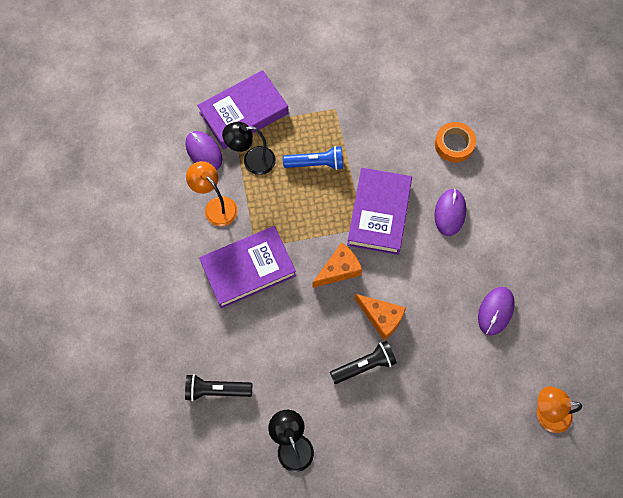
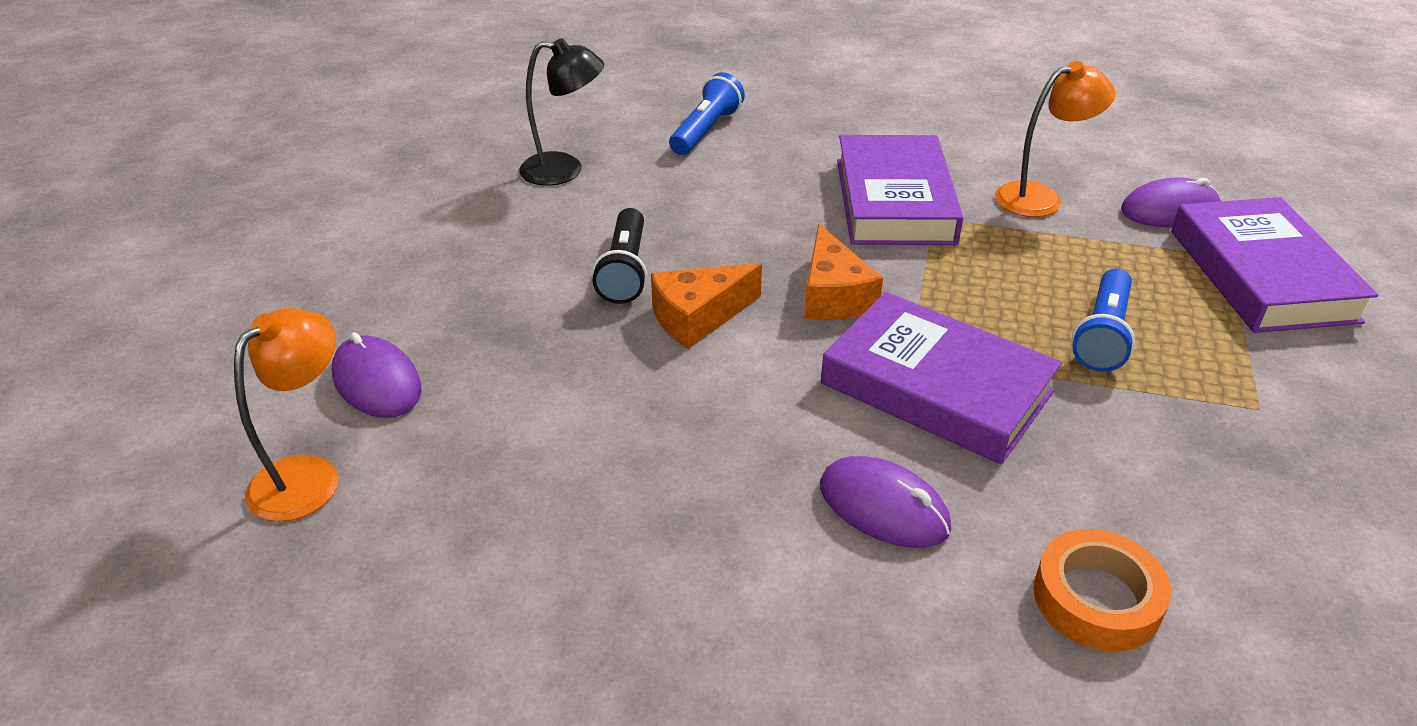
camera: 115 degrees right, 30 degrees down
(216, 390) = (706, 131): black flashlight -> blue flashlight
(252, 161) = (1133, 257): black lamp -> none
(495, 311) = (586, 488): purple mouse -> purple mouse (377, 382)

